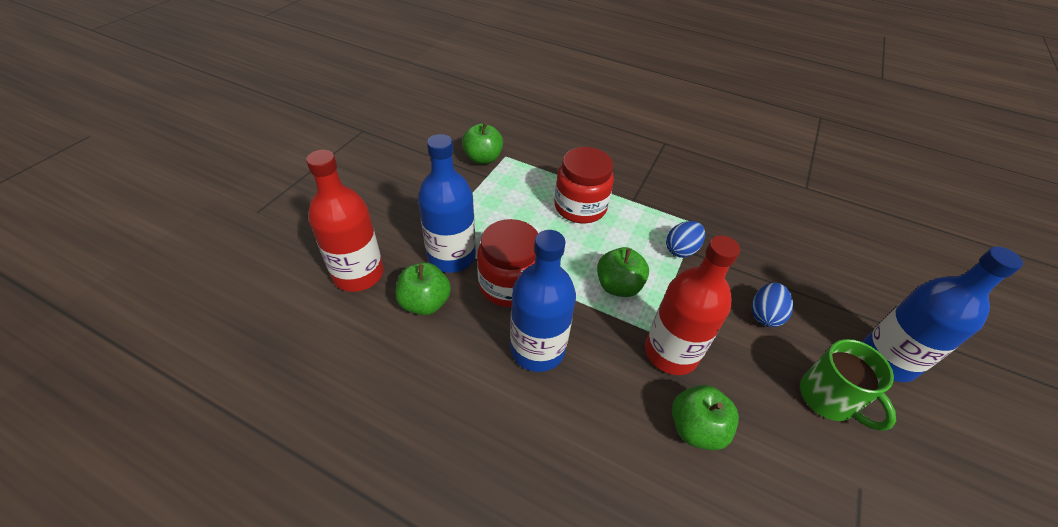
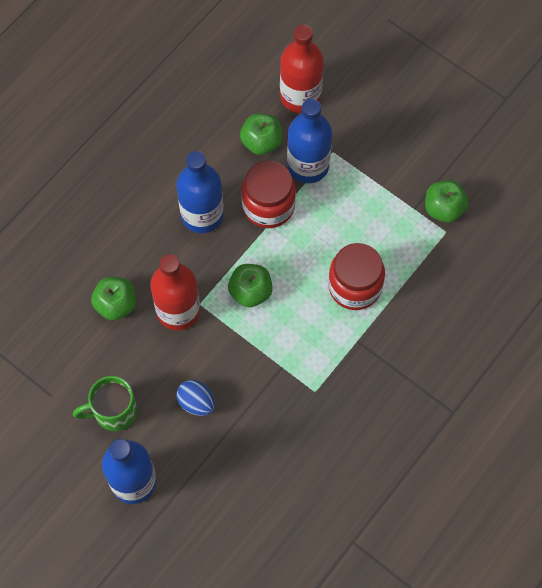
camera: 105 degrees right, 20 degrees up
(681, 250) = (282, 362): blue egg -> none

